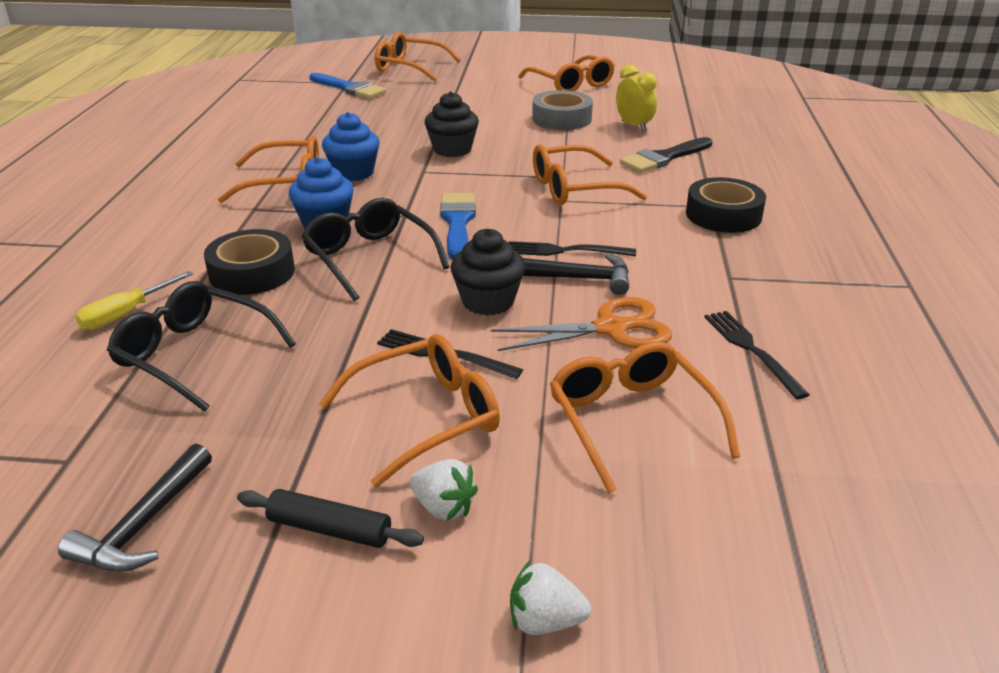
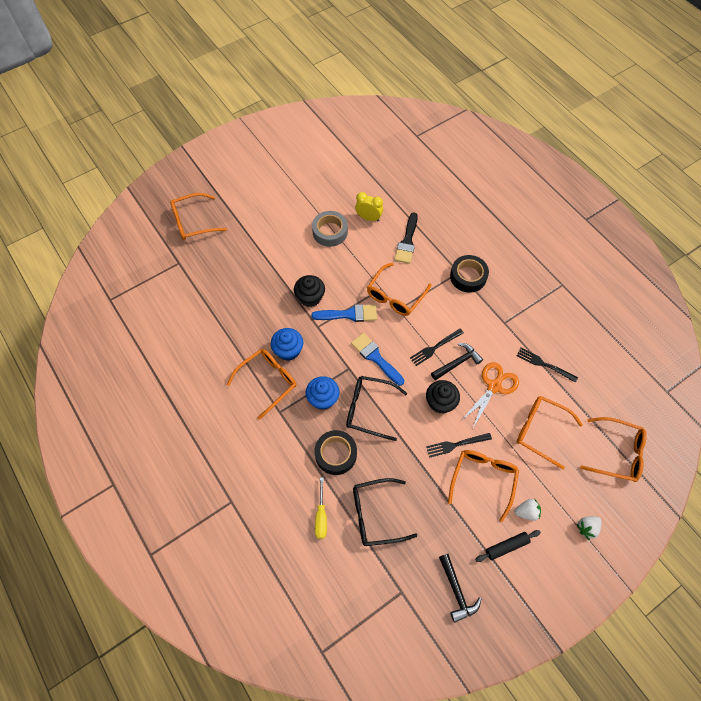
camera: 40 degrees left, 30 degrees up
(349, 88) = (188, 268): blue brush -> blue brush (349, 314)
(571, 84) = (299, 189): orange glasses -> orange glasses (617, 453)

